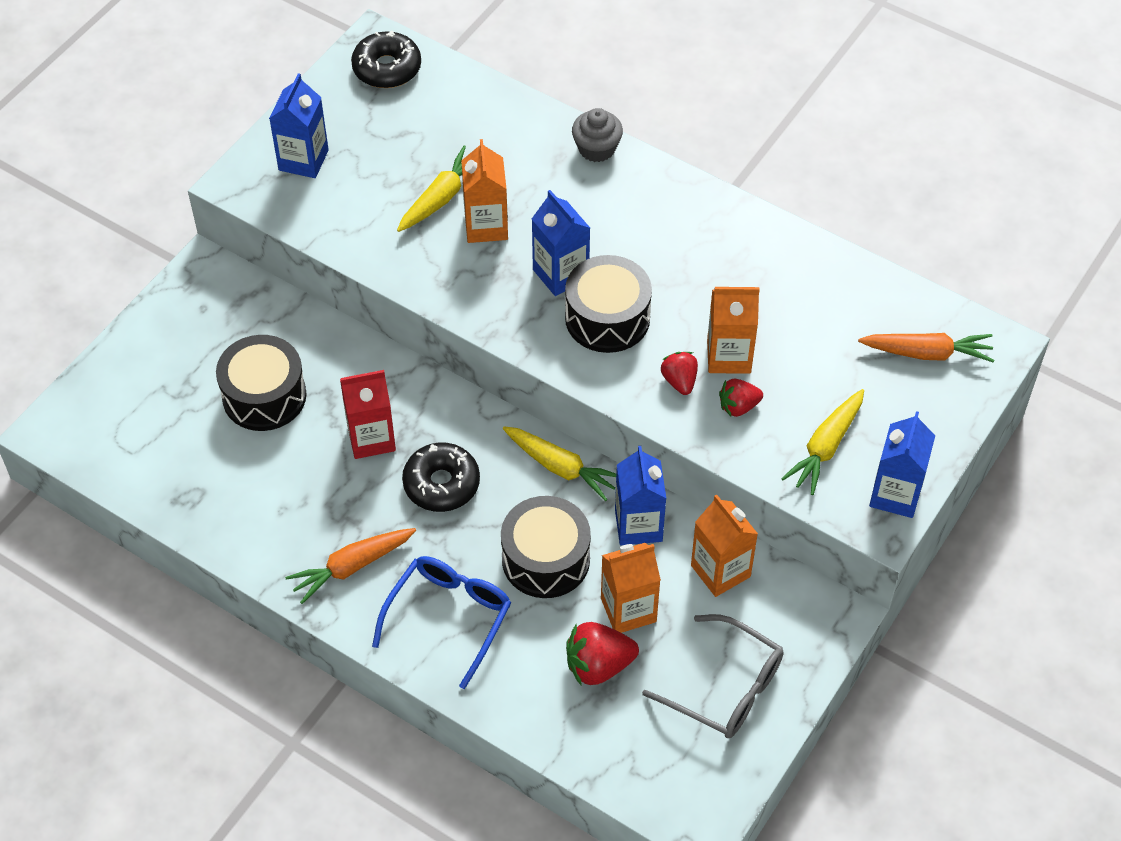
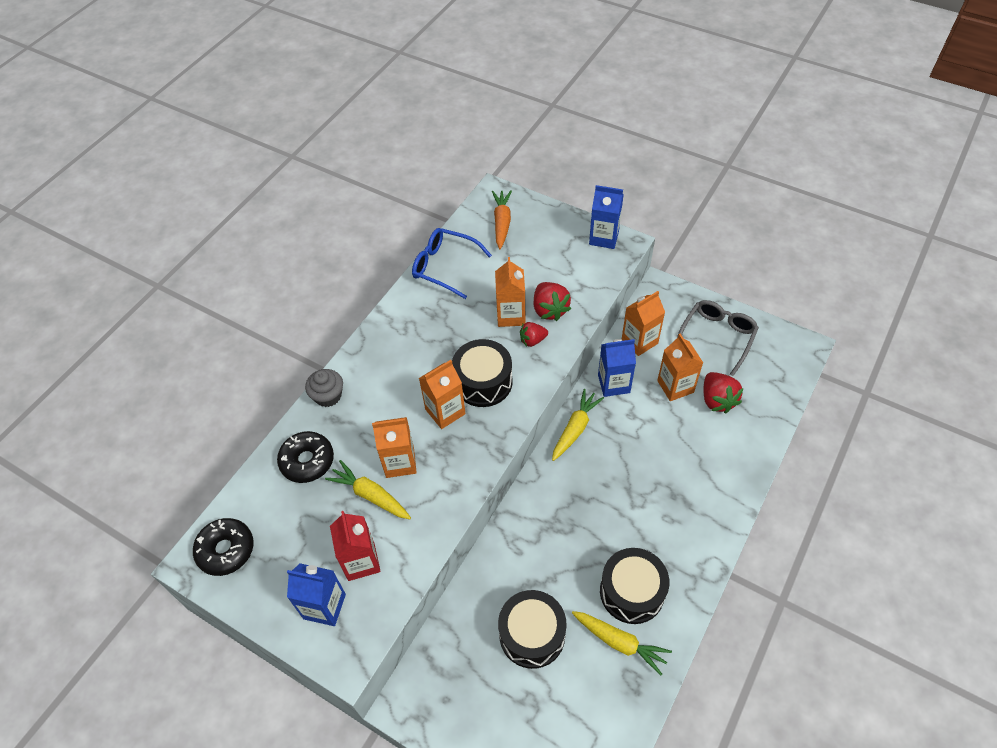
camera: 90 degrees left, 0 degrees up
(352, 567) = (673, 551): orange carrot -> none
(371, 438) = (564, 550): red carton -> red carton (361, 561)
(441, 484) = (597, 500): black donut -> black donut (307, 461)
(449, 617) = (701, 486): blue glasses -> blue glasses (444, 266)
(545, 559) = (647, 433): black drum -> black drum (632, 592)
(560, 274) = (445, 411): blue carton -> orange carton
(738, 406) = (549, 310): red strawberry -> red strawberry, size x1.58
(826, 447) = (574, 268): yellow carrot -> yellow carrot (619, 642)

